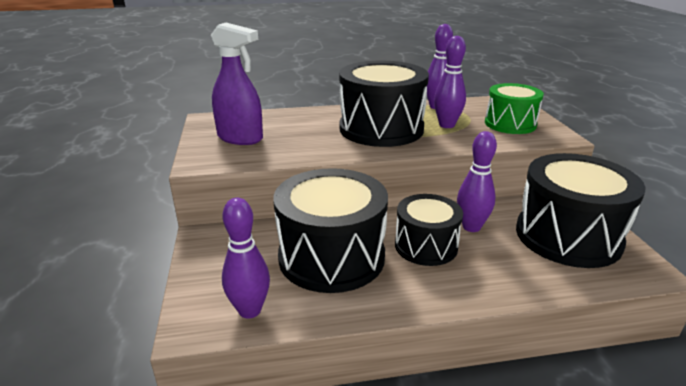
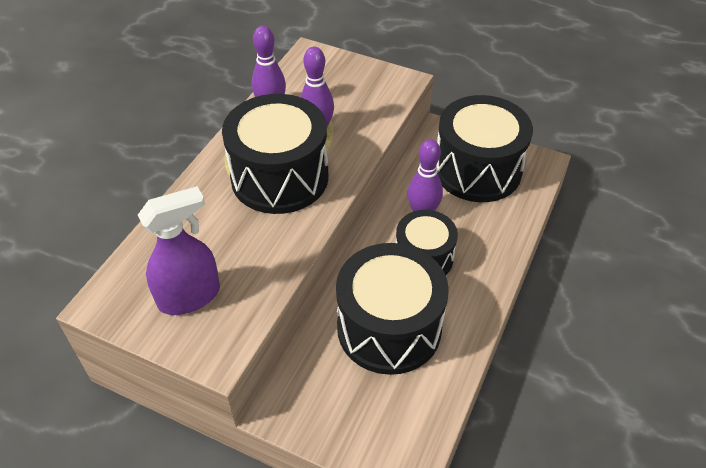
camera: 55 degrees left, 20 degrees up
(250, 310) = (416, 419): purple bowling pin -> none
(510, 124) = (355, 90): green drum -> none

